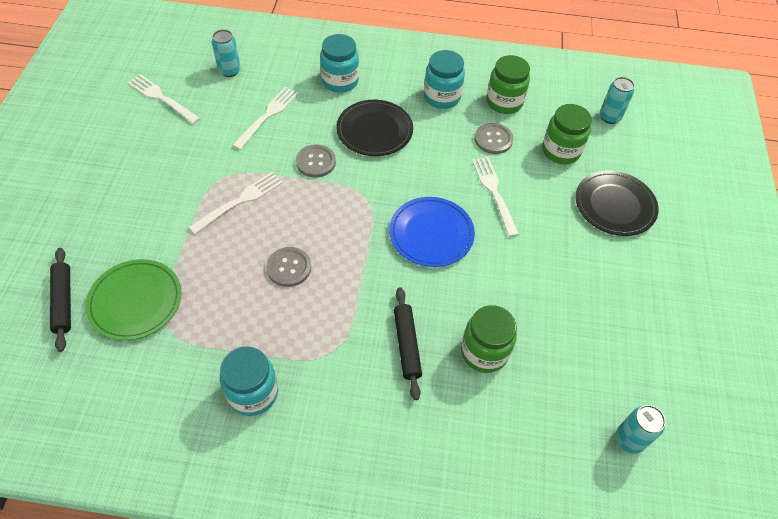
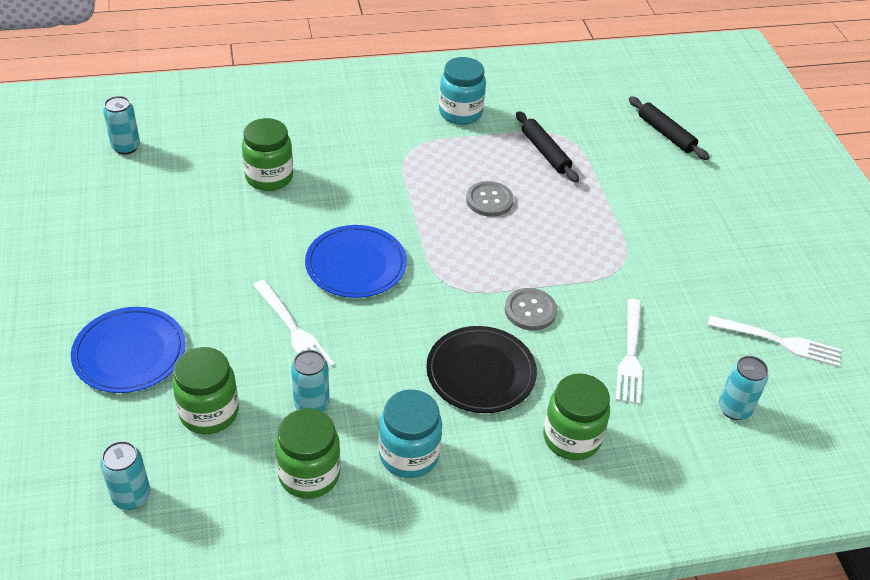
camera: 160 degrees right, 10 degrees down
(135, 301) = (607, 146): green plate -> none
(239, 201) = (583, 247): white fork -> none
(340, 81) = (571, 438): turquoise jar -> green jar
(407, 345) = (344, 167): black rolling pin -> black rolling pin (545, 152)
(493, 139) = (311, 404): grey button -> turquoise can
(615, 205) = (129, 353): black plate -> blue plate

